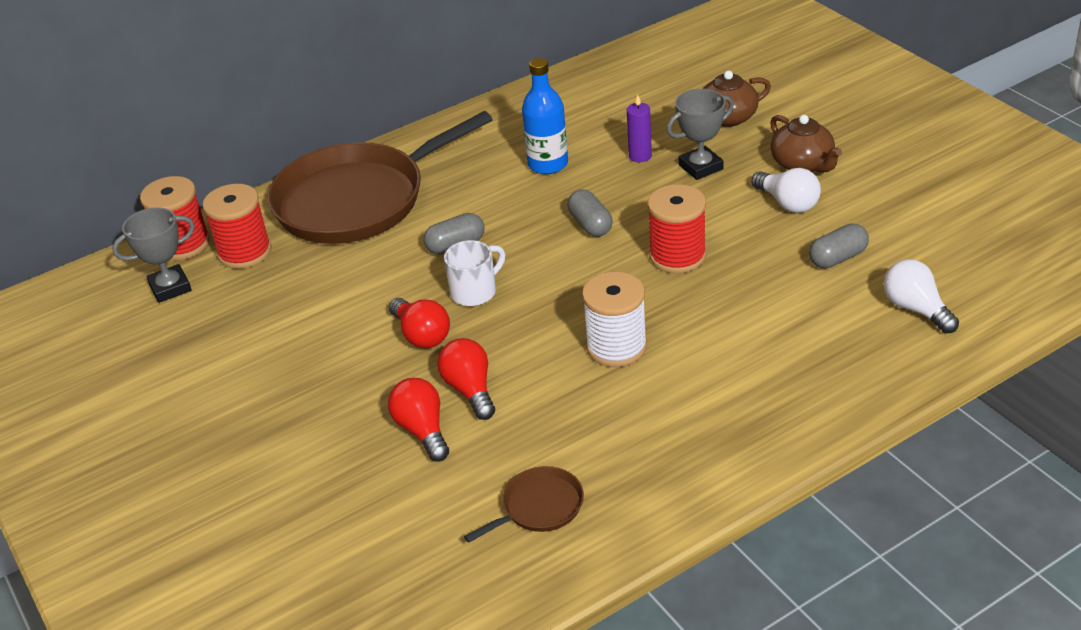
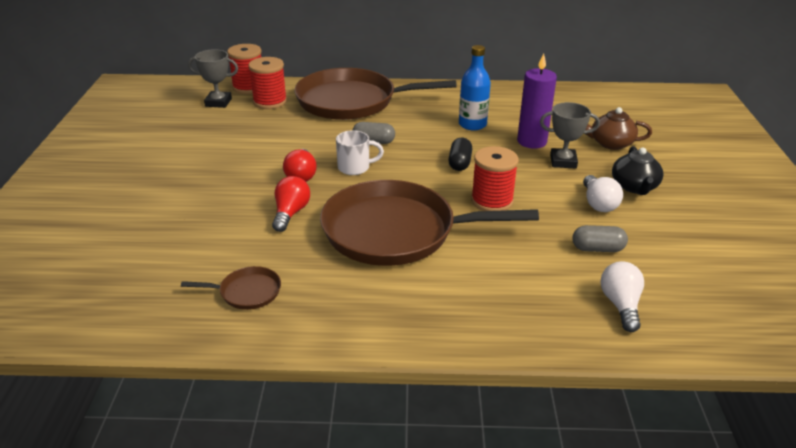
camera: 30 degrees right, 5 degrees down
(422, 430) = (241, 220): red light bulb -> none
(590, 225) = (459, 163): grey capsule -> black capsule
(616, 347) = (396, 231): white spool -> brown pan
(640, 156) = (532, 141): purple candle -> purple candle, size x1.79
(803, 164) = (634, 187): brown teapot -> black teapot

